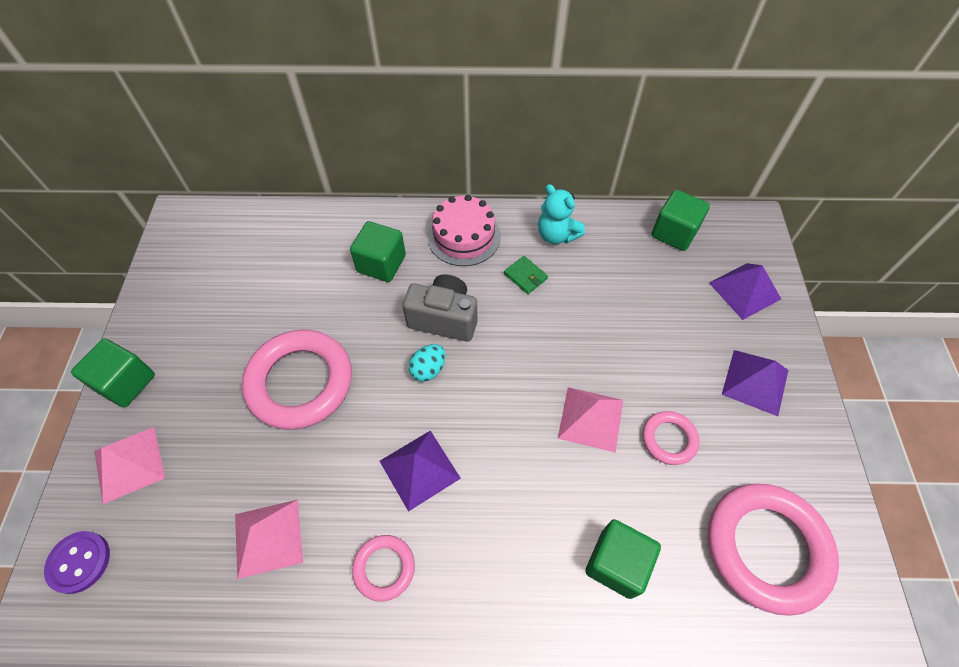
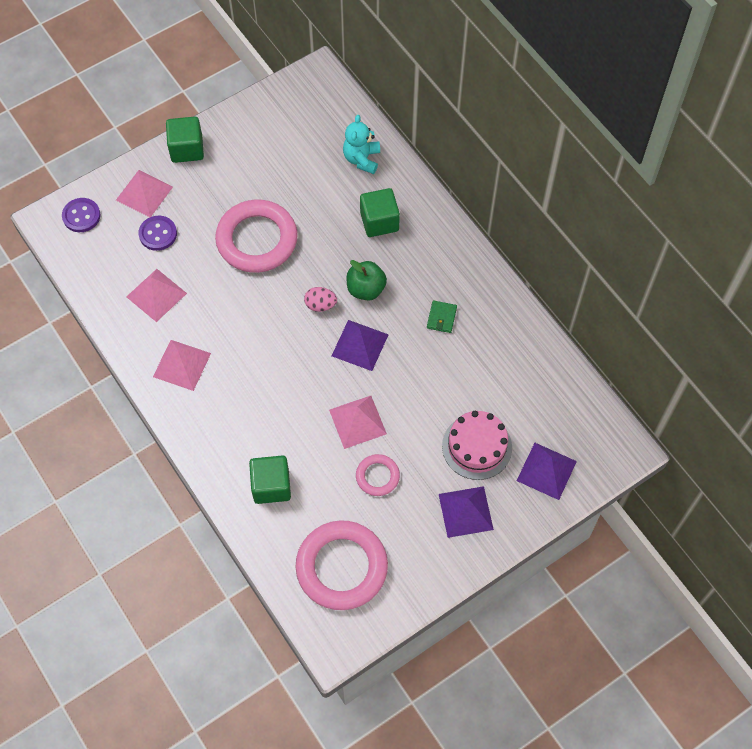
camera: 55 degrees right, 5 degrees up
(194, 483) = (158, 234): none -> purple button
(384, 568) = (182, 364): pink ring -> pink pyramid
(419, 469) = (251, 344): purple pyramid -> purple pyramid (360, 345)
(428, 369) = (320, 305): turquoise egg -> pink egg
(444, 318) = (366, 289): grey camera -> green apple
(464, 236) = (445, 256): pink cake -> pink cake (477, 446)
(556, 235) = (496, 316): turquoise teddy bear -> turquoise teddy bear (362, 159)
(674, 233) = (566, 396): green cube -> none

